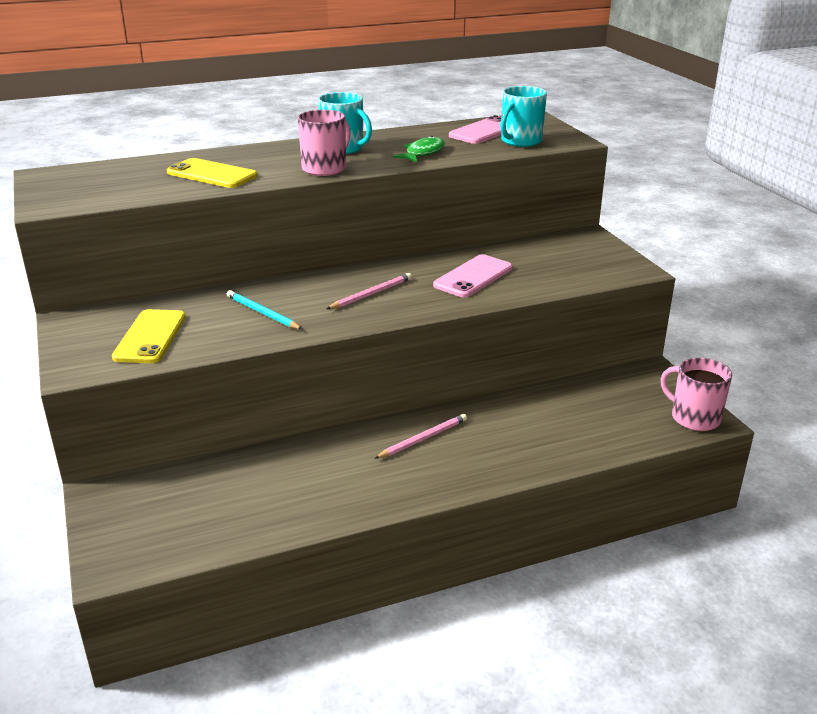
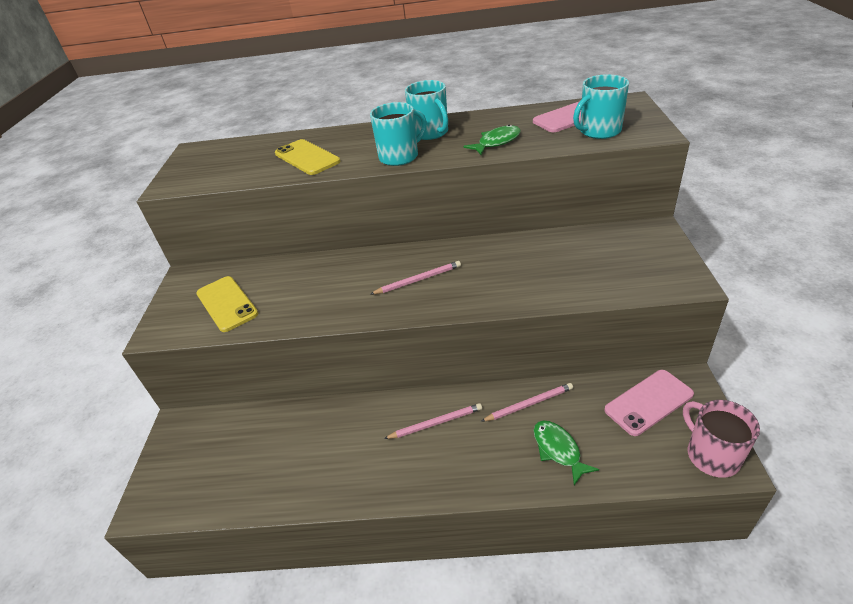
camera: 25 degrees right, 10 degrees up
(150, 337) = (227, 304): yellow phone -> yellow phone turned 60 degrees counterclockwise
(262, 313) = (321, 289): turquoise pencil -> none
(325, 168) = (400, 156): pink mug -> turquoise mug
(473, 277) = (518, 270): pink phone -> pink phone (648, 402)
(512, 409) = (529, 404): none -> pink pencil
(558, 437) = (558, 450): none -> green fish

